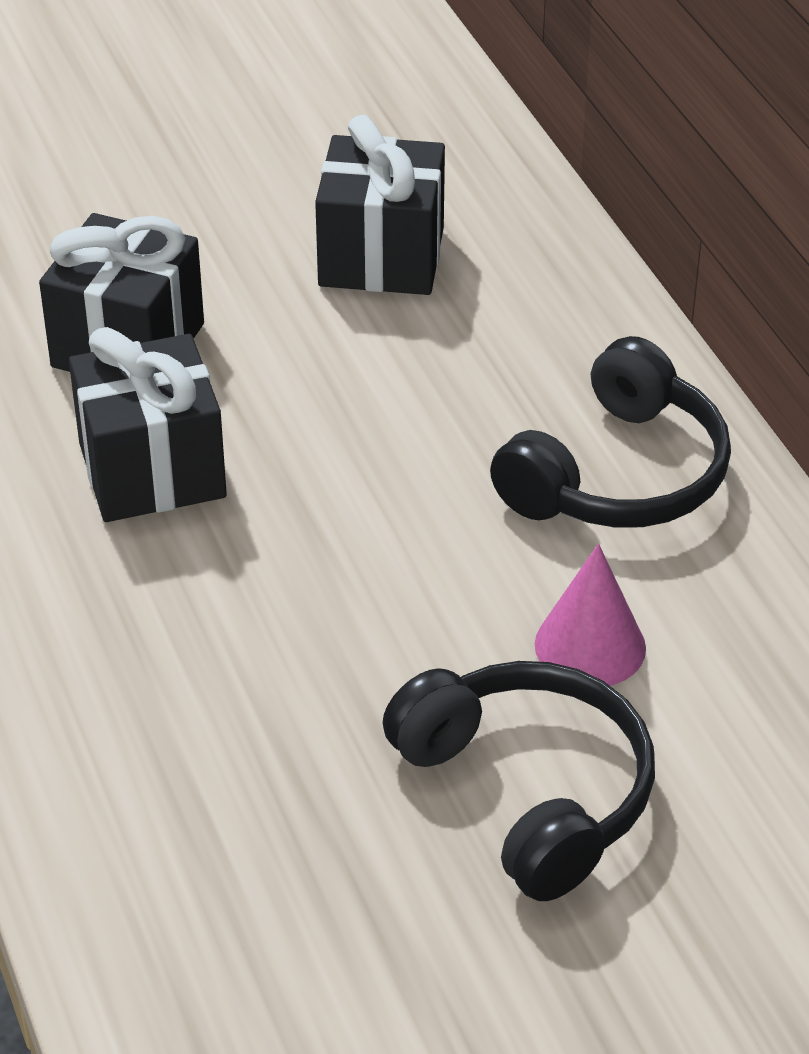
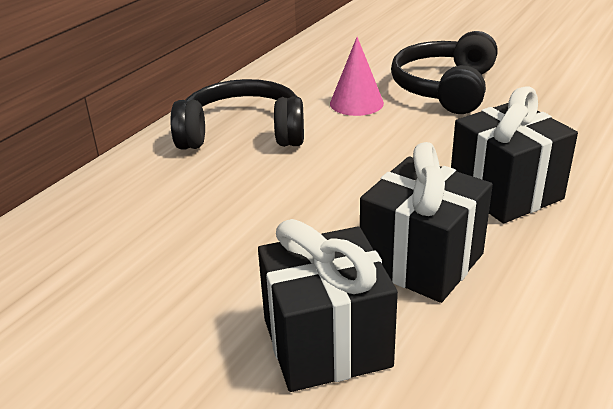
camera: 125 degrees left, 10 degrees down
(381, 257) = (115, 280): black gift -> black gift (505, 192)

